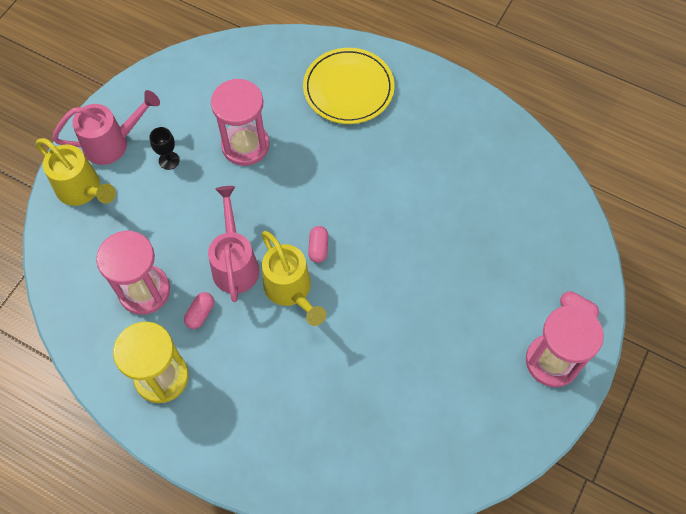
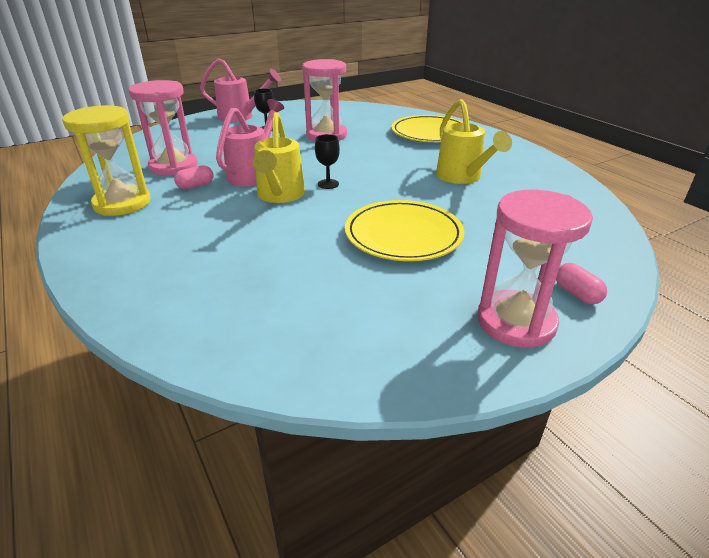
camera: 30 degrees right, 30 degrees down
(83, 190) = (198, 126): yellow watering can -> yellow watering can (462, 177)
(318, 248) = (328, 184): pink capsule -> black goblet
(430, 297) = (403, 235): none -> yellow plate

